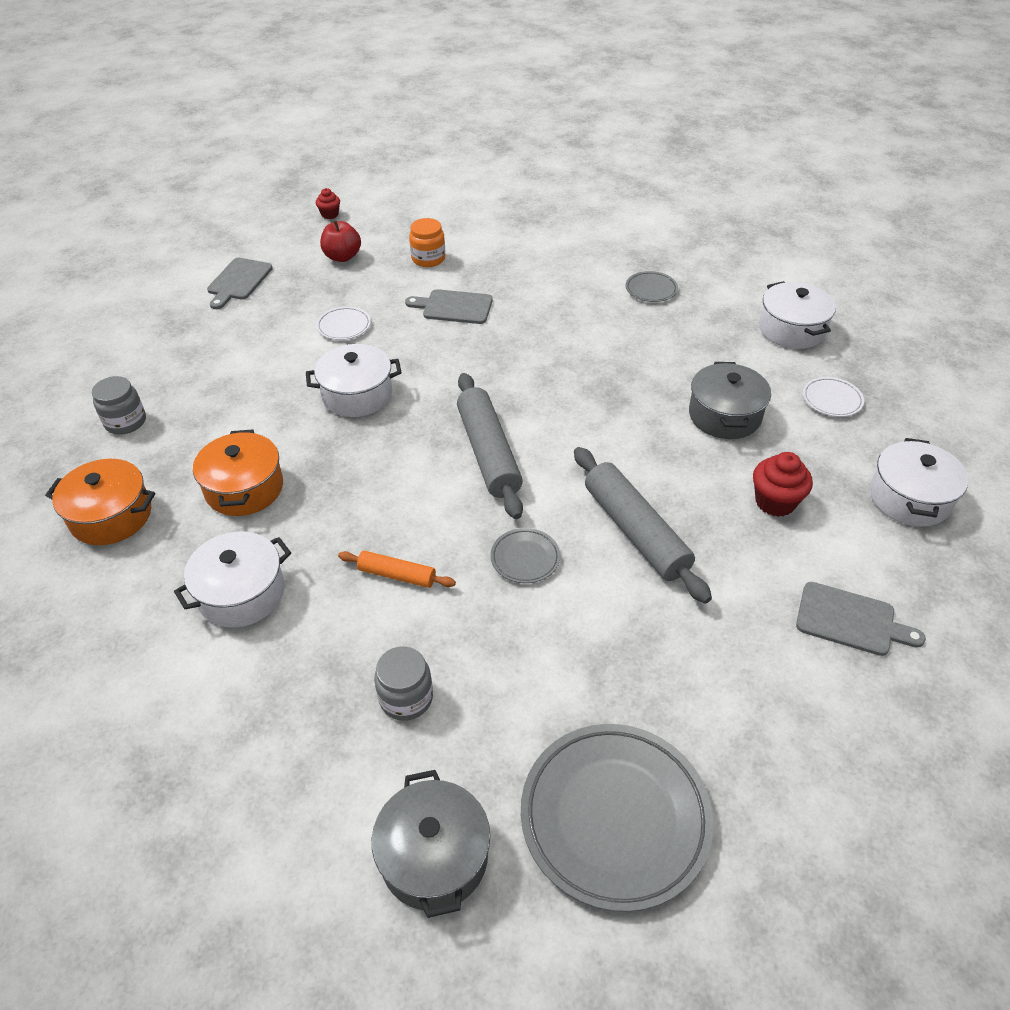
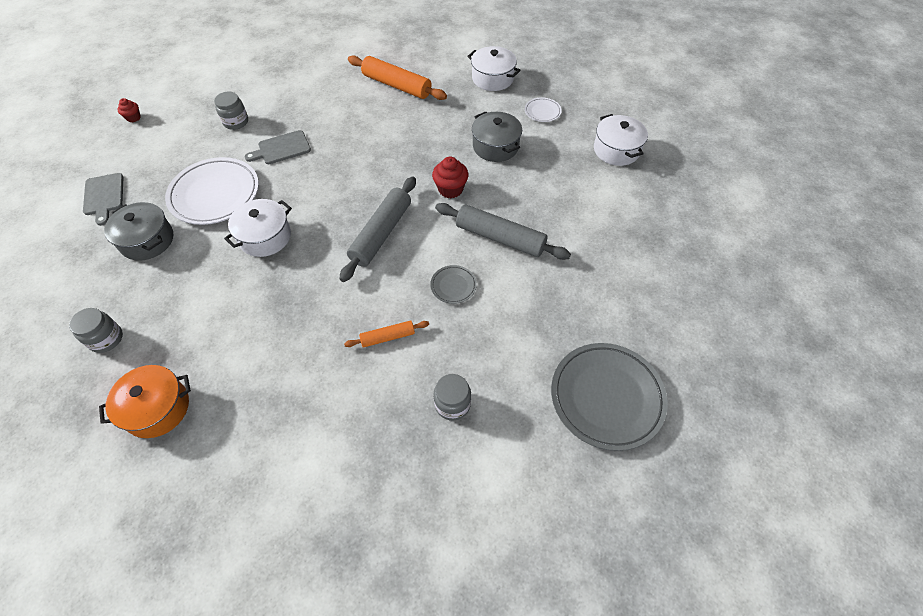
camera: 35 degrees left, 10 degrees up
(241, 593) = (299, 404): white pot -> none
(244, 488) = (240, 337): orange pot -> none
(342, 257) = (171, 145): red apple -> none
(344, 326) = (215, 194): white plate -> white plate, size x2.18
(428, 259) = (236, 122): orange jar -> grey jar
(434, 856) = (537, 478): grey pot -> grey pot (147, 240)
(488, 453) = (381, 233): grey rolling pin -> grey rolling pin turned 75 degrees clockwise
(651, 289) = (396, 85): grey plate -> orange rolling pin
(775, 502) = (557, 184): red cupcake -> red cupcake (450, 189)
(850, 620) = (636, 229): grey cutting board -> none

